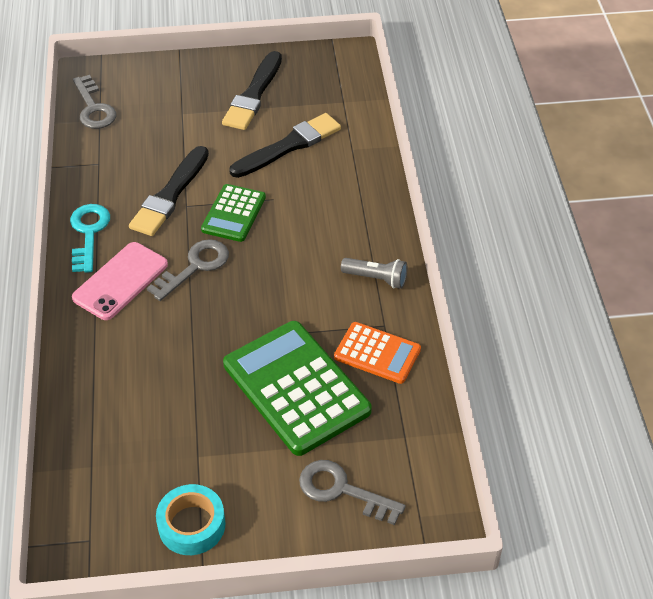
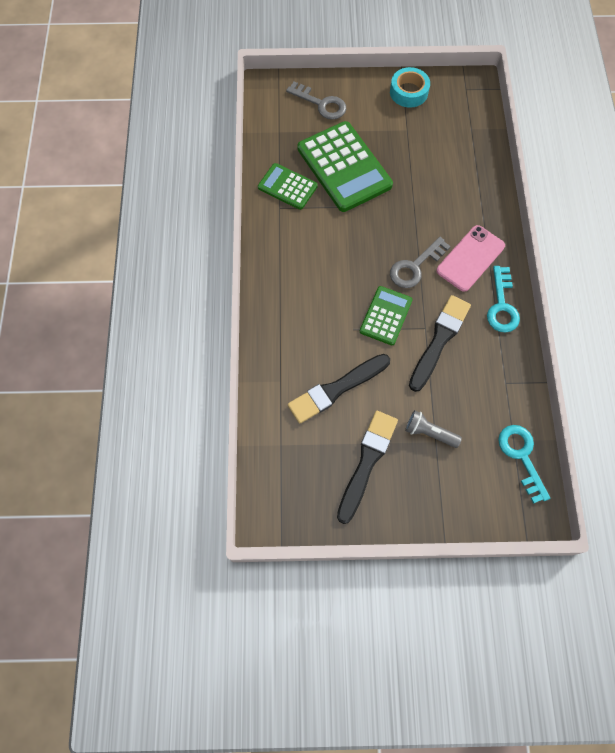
camera: 175 degrees left, 20 degrees up
(94, 108) = (521, 456): grey key -> turquoise key
(376, 279) = (279, 245): grey flashlight -> grey flashlight (429, 433)
(377, 353) = (287, 187): orange calculator -> green calculator

